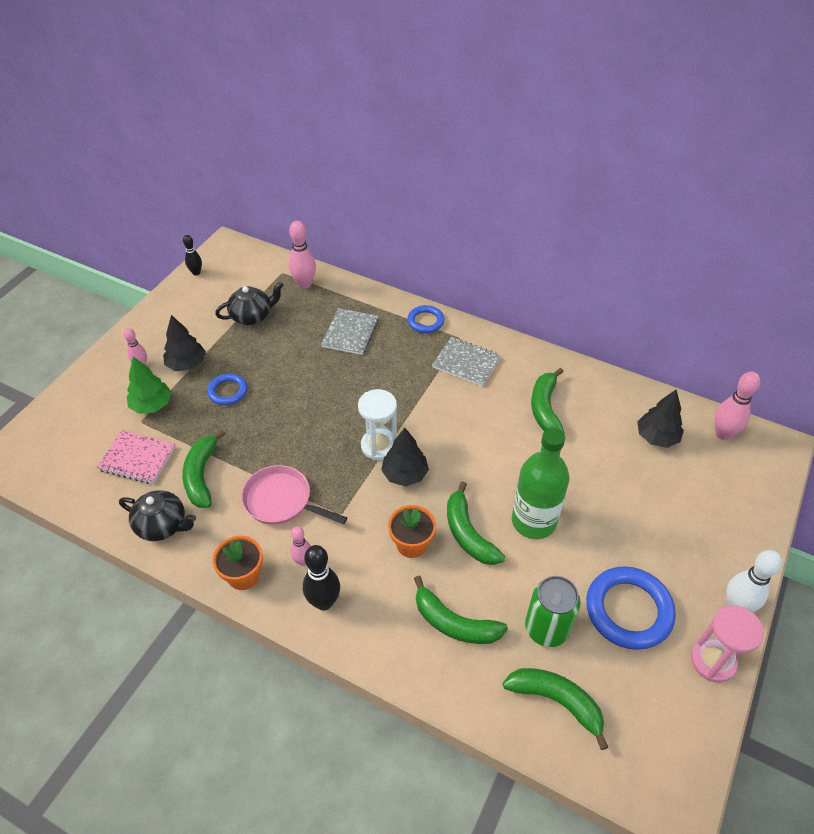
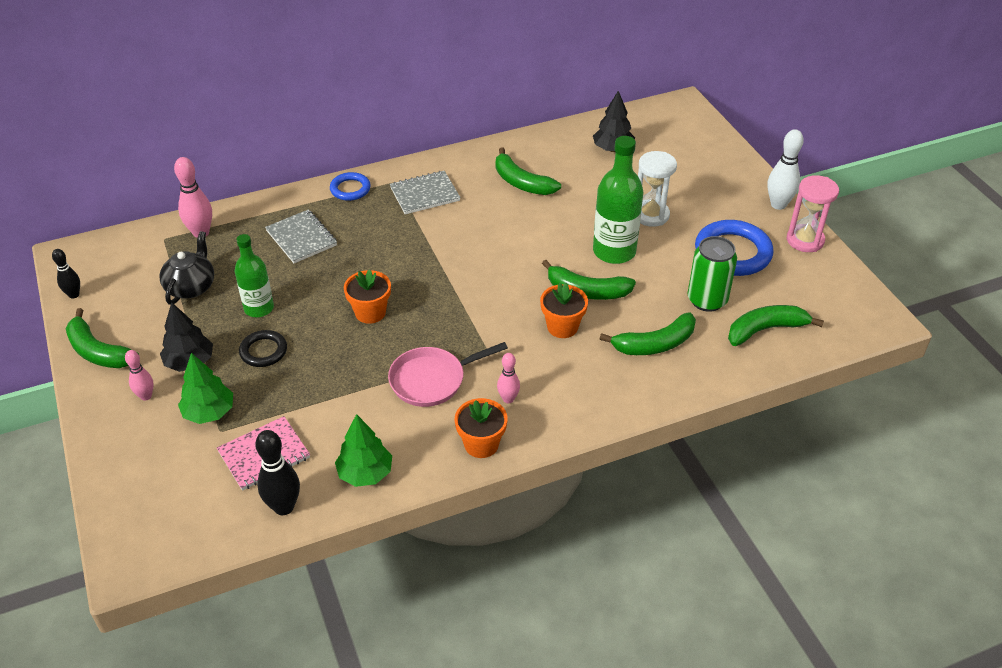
camera: 50 degrees left, 5 degrees down
(162, 525) = (365, 473): black teapot -> green tree
(201, 475) = (341, 418): green banana -> green banana (98, 351)
(228, 391) = (263, 351): blue ring -> black ring
(264, 361) = (259, 308): none -> green bottle
(315, 419) = (370, 312): none -> orange flower pot
(324, 602) = (560, 407): black bowling pin -> black bowling pin (284, 507)
(379, 446) = (446, 291): white hourglass -> white hourglass (651, 215)
(404, 474) = (492, 292): black tree -> none
(723, 434) = (645, 119): pink bowling pin -> none

